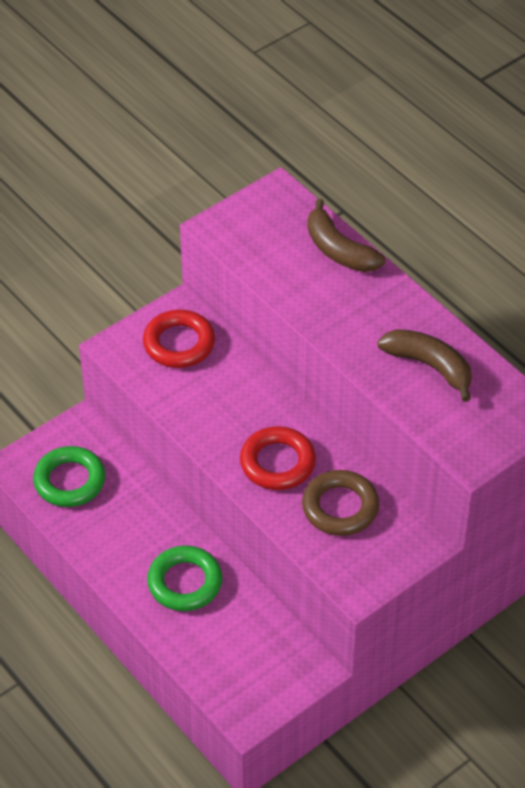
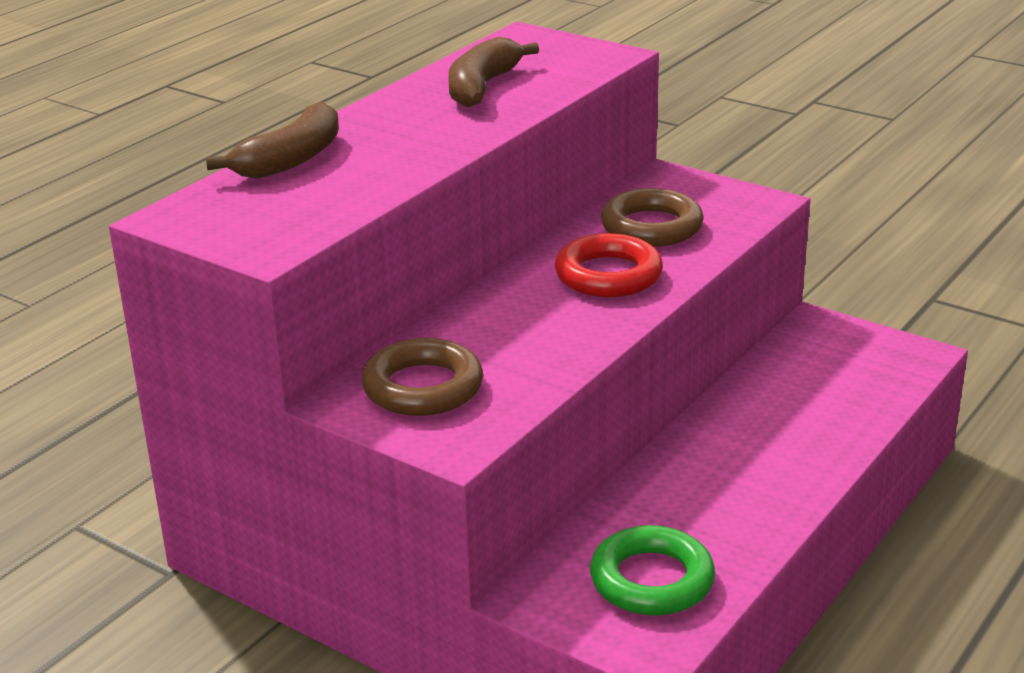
camera: 105 degrees left, 20 degrees down
(179, 343) = (423, 387): red ring -> brown ring
(185, 582) = (763, 434): green ring -> none

